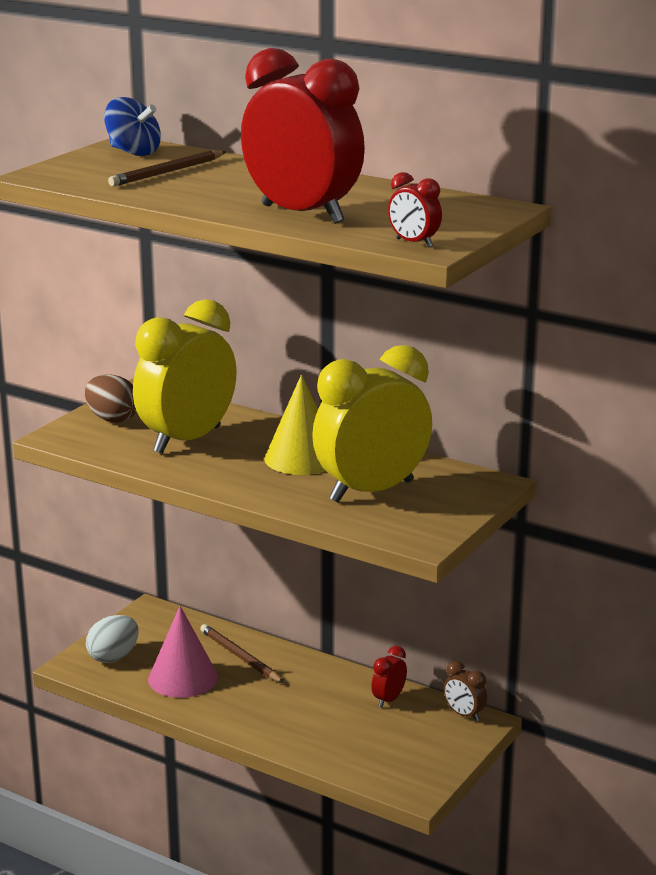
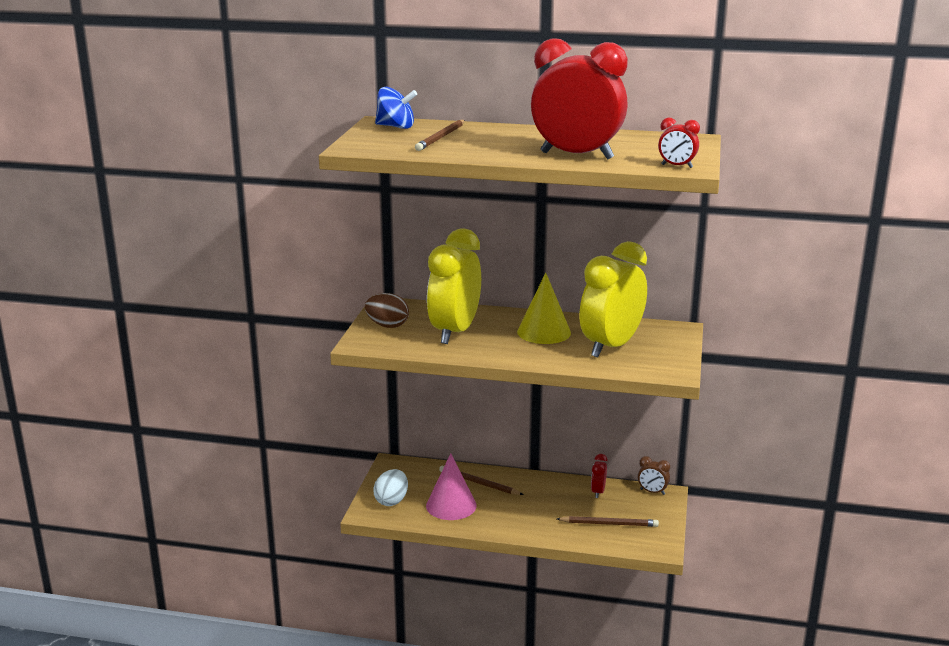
camera: 20 degrees left, 0 degrees up
(370, 744) = (609, 524): none -> brown pencil

